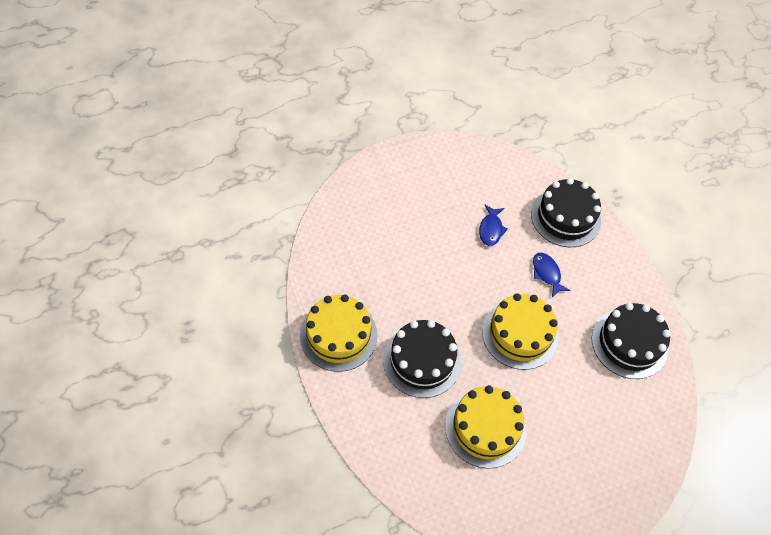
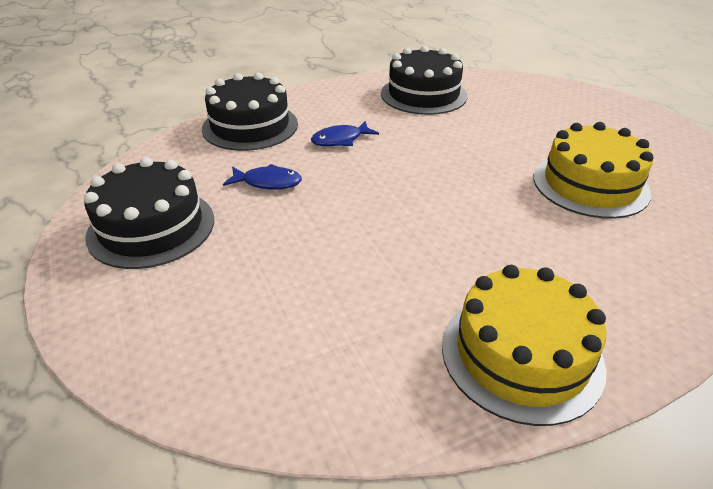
camera: 90 degrees left, 20 degrees down
(422, 361) = (521, 243): black cake -> black cake (151, 227)
(520, 334) = (438, 159): yellow cake -> none

